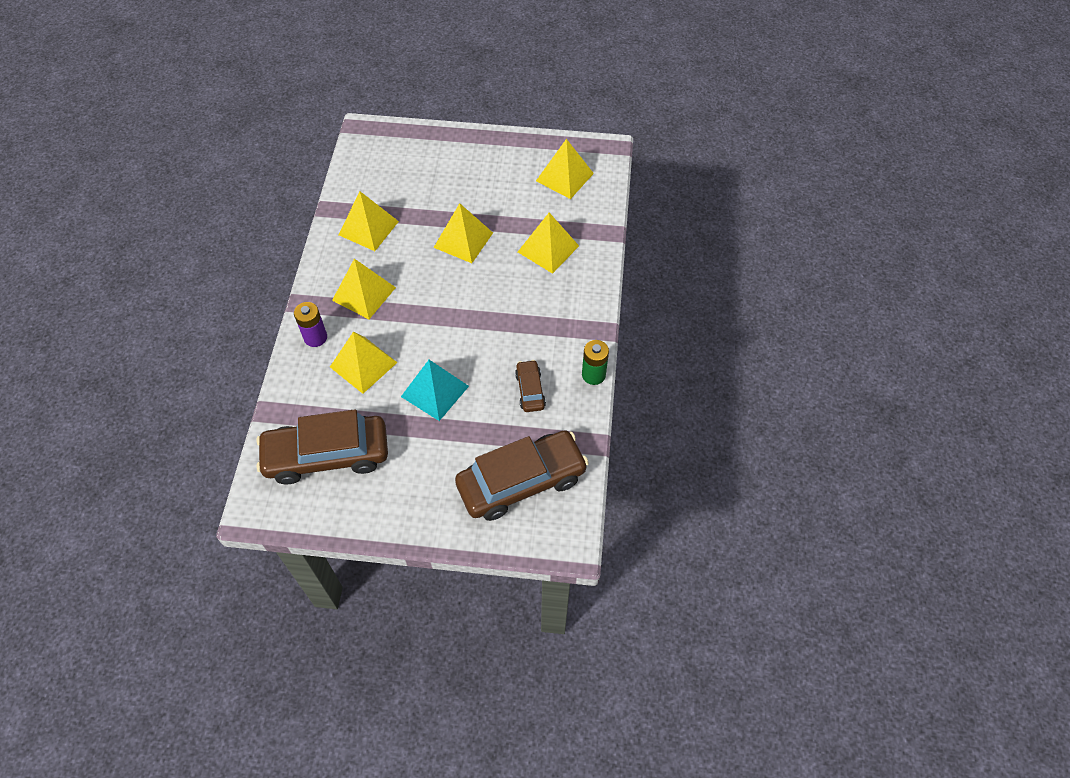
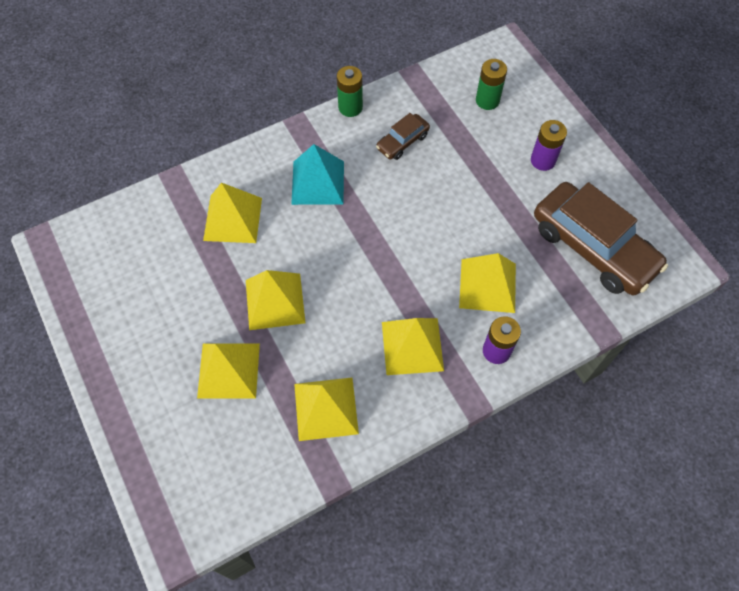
camera: 125 degrees left, 5 degrees up
(428, 479) = (543, 160): none -> purple battery
(435, 391) = (463, 209): turquoise pyramid -> turquoise pyramid (318, 182)
(521, 481) = (487, 100): brown car -> green battery
(564, 177) = (119, 261): yellow pyramid -> yellow pyramid (229, 370)

